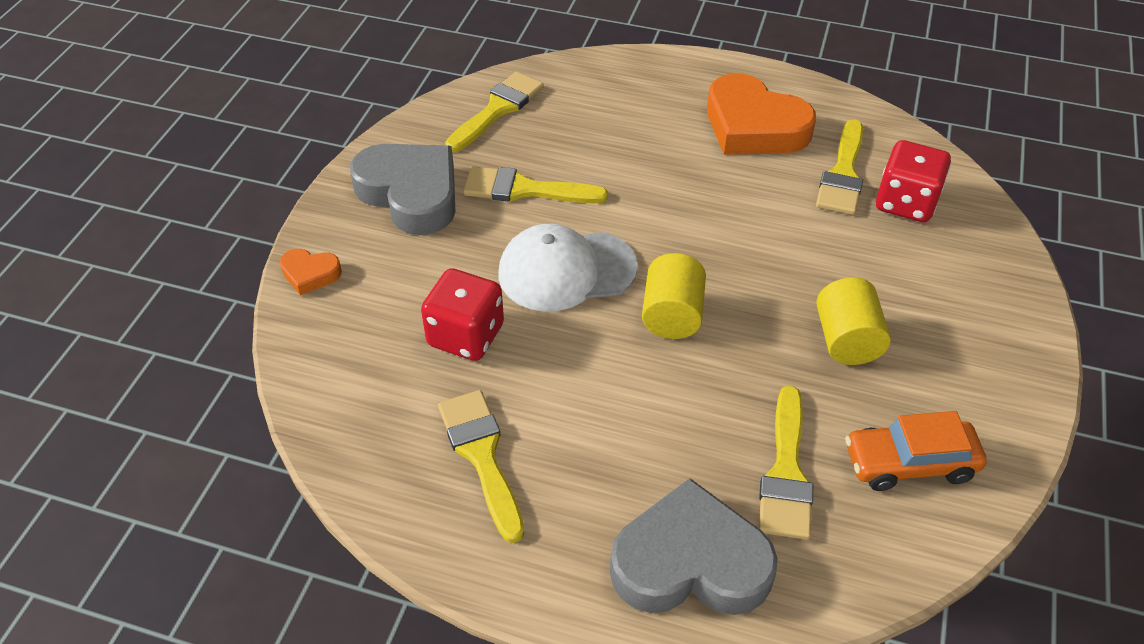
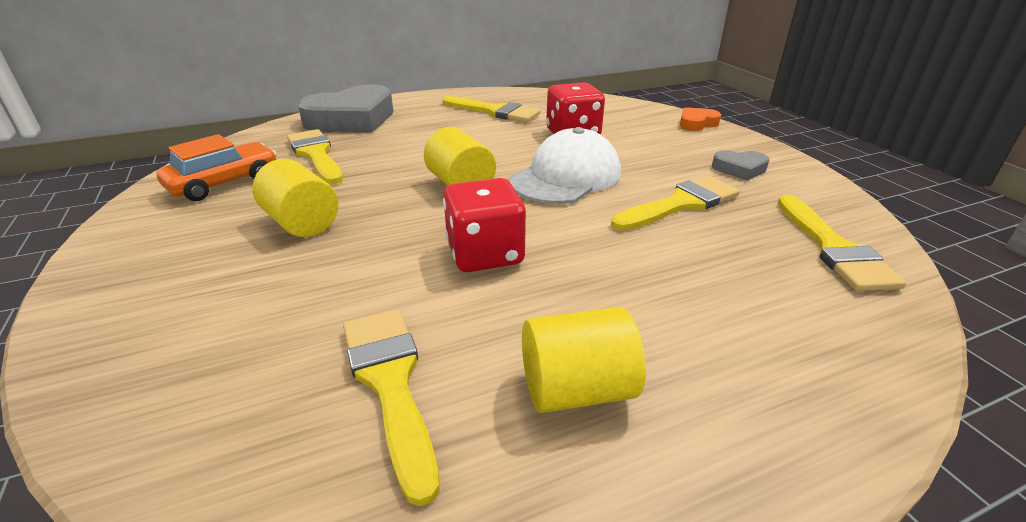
camera: 140 degrees right, 15 degrees down
(410, 194) = (739, 169): grey heart -> grey heart, size x0.47
(753, 126) = (577, 390): orange heart -> yellow cylinder
(905, 203) = (273, 386): red dice -> red dice (485, 254)

